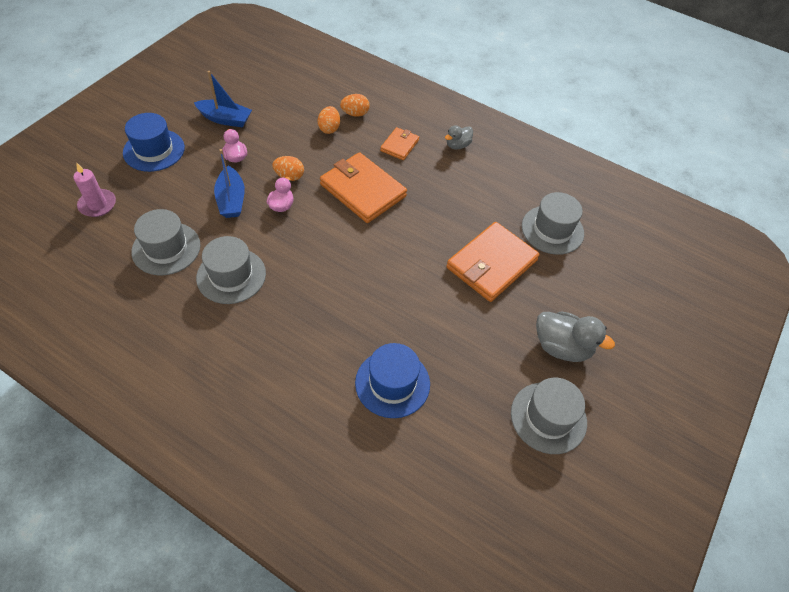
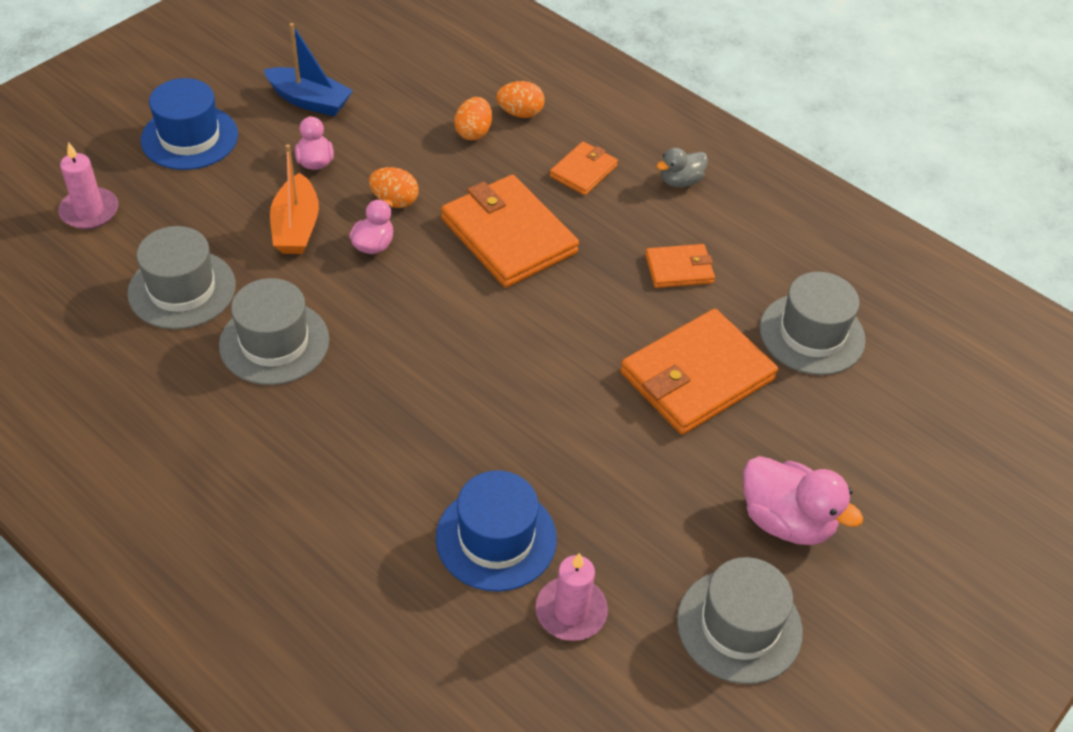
camera: 10 degrees right, 5 degrees down
(231, 200) = (296, 227): blue boat -> orange boat
(447, 423) = (571, 611): none -> pink candle
(468, 199) = (679, 269): none -> orange wallet
(562, 347) = (786, 521): grey duck -> pink duck

